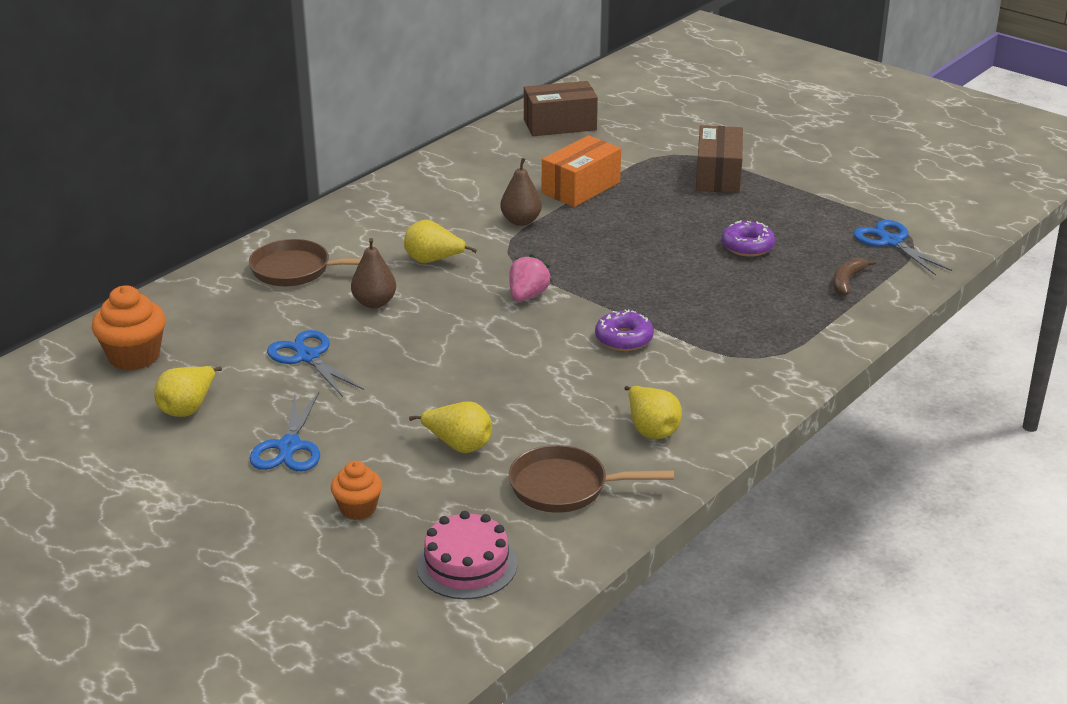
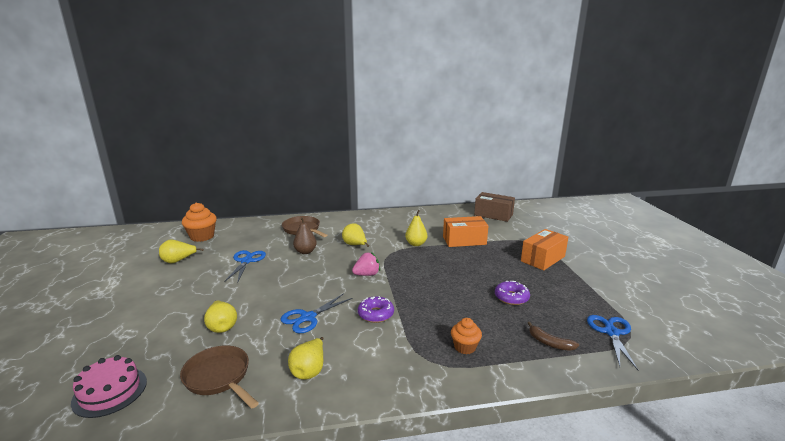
camera: 40 degrees right, 10 degrees down
(289, 447) = (173, 292): blue scissors -> blue scissors (308, 318)
(358, 508) = (137, 333): orange cupcake -> orange cupcake (465, 347)
(521, 221) = (416, 244): brown pear -> yellow pear
(718, 176) = (543, 259): brown box -> orange box
(847, 281) = (549, 343): brown banana -> brown banana turned 120 degrees counterclockwise

